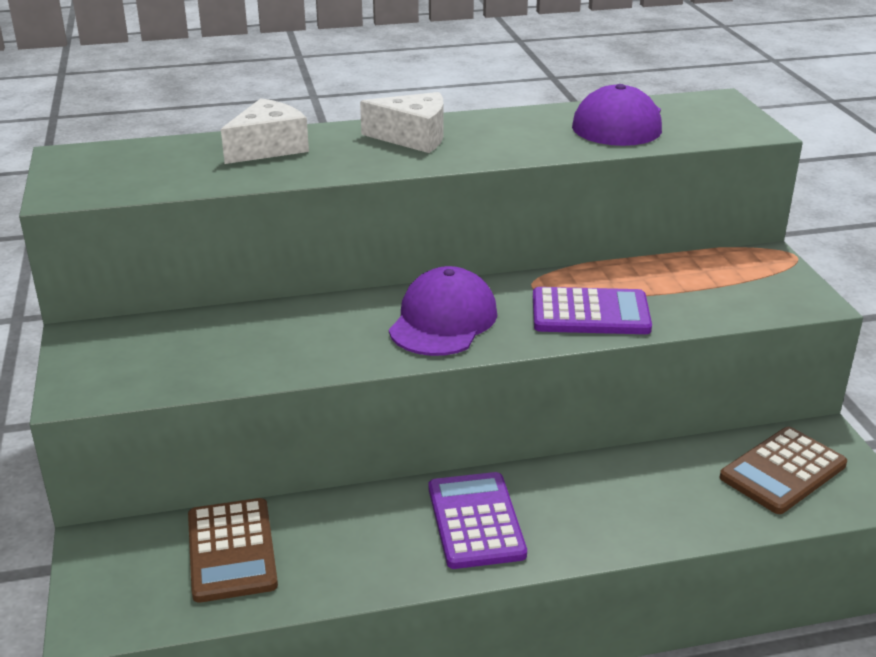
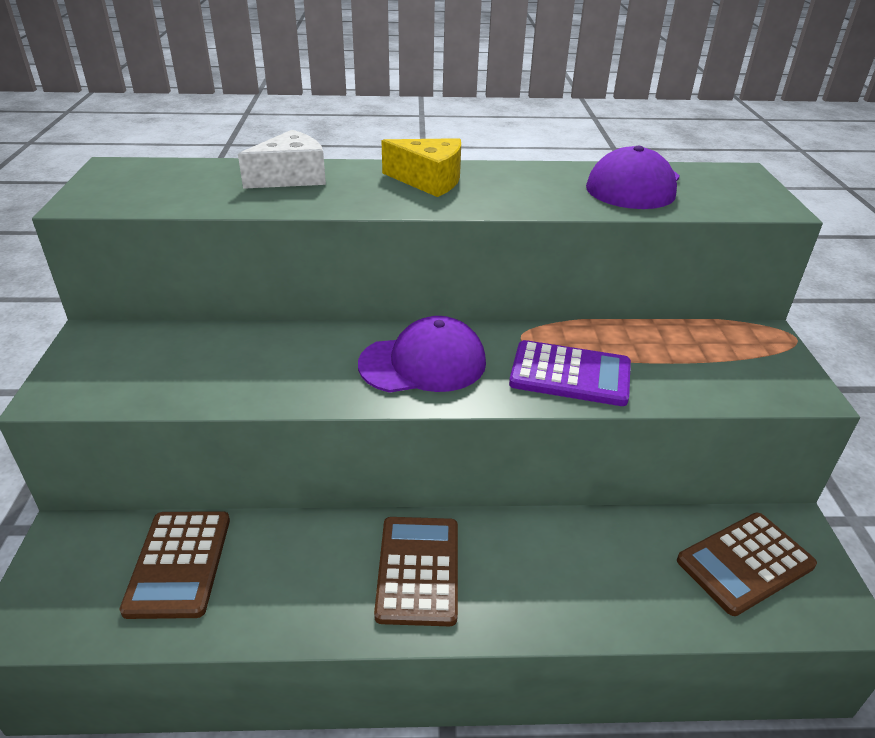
camera: 10 degrees right, 5 degrees up
(413, 137) = (429, 180): white cheese -> yellow cheese
(443, 320) = (423, 363): purple cap -> purple cap turned 45 degrees clockwise
(475, 521) = (418, 570): purple calculator -> brown calculator

